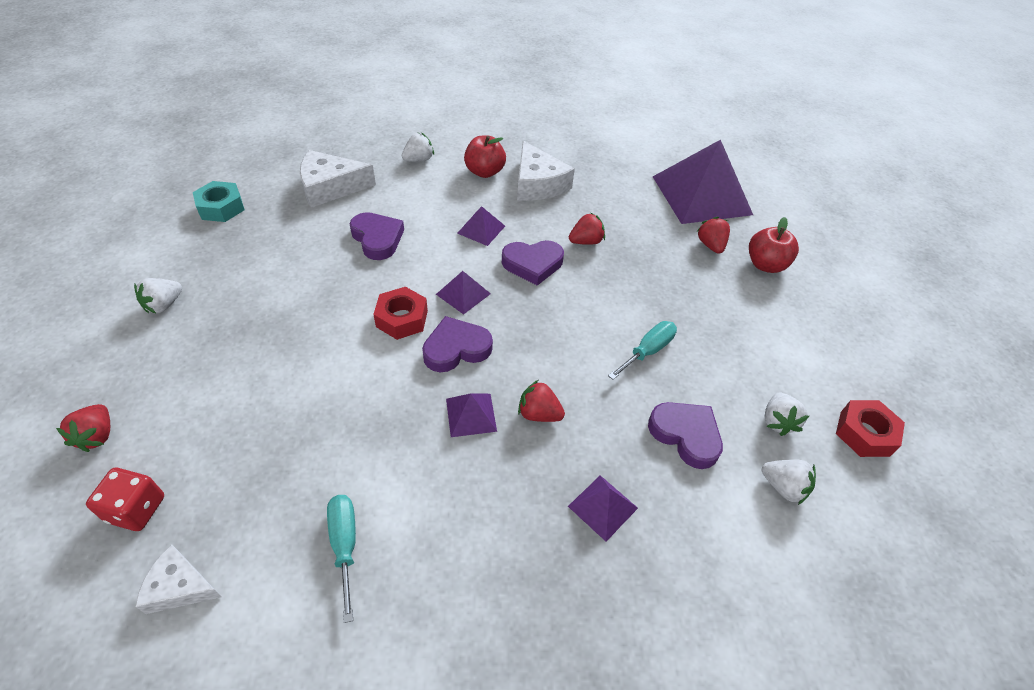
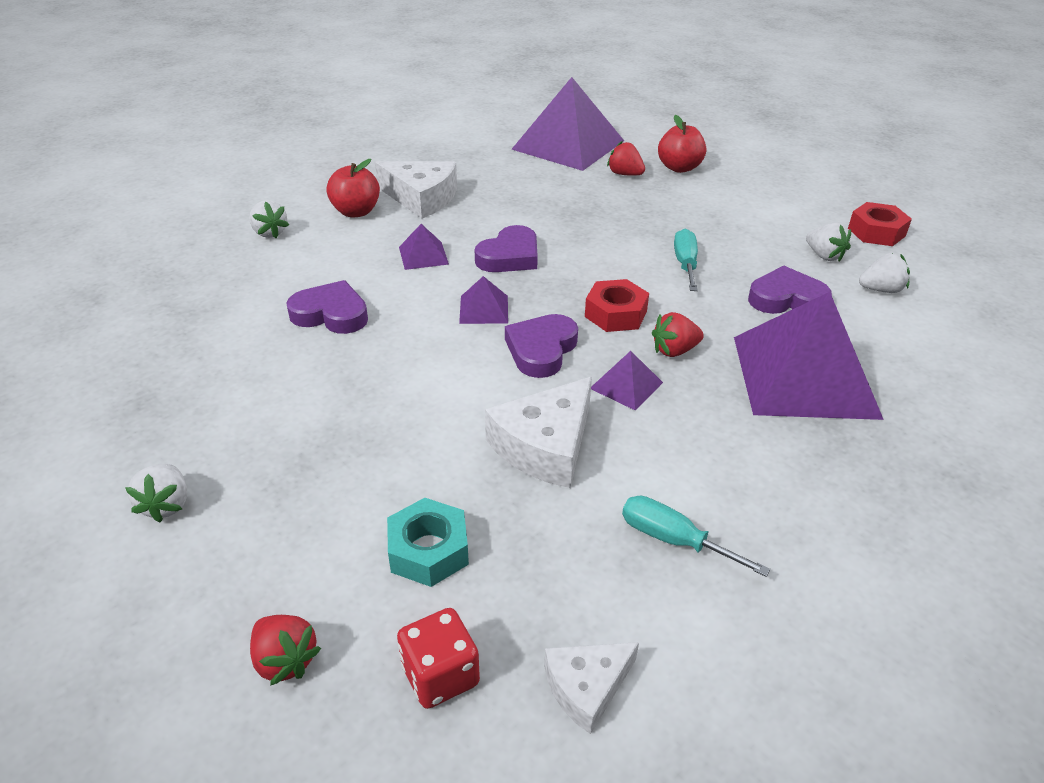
camera: 40 degrees left, 10 degrees down
(221, 207) = (90, 384): turquoise nut -> turquoise nut (428, 550)
(330, 187) = (204, 300): white cheese -> white cheese (545, 446)
(402, 319) = (458, 358): red nut -> red nut (615, 314)
(418, 159) = (270, 233): white strawberry -> white strawberry turned 135 degrees clockwise
(586, 241) = (528, 218): red strawberry -> none
(602, 507) = (804, 376): purple pyramid -> purple pyramid, size x2.33

